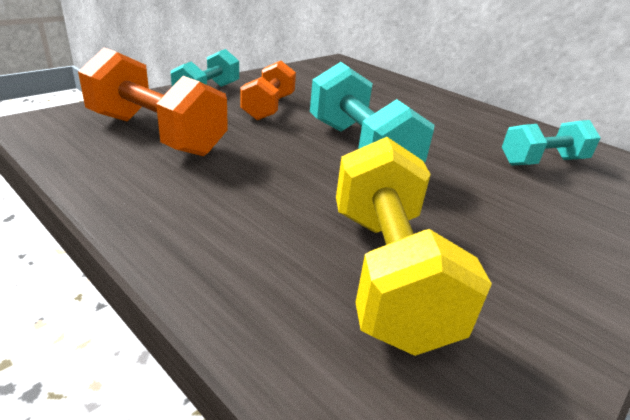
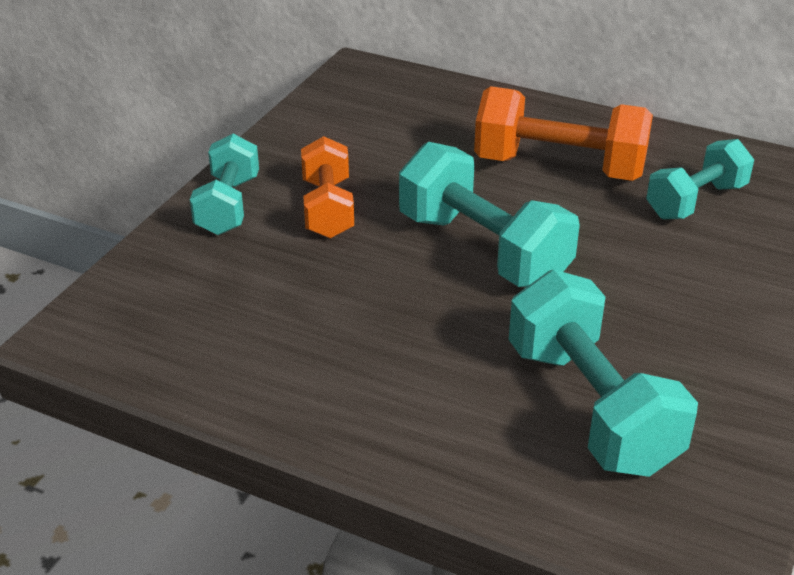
camera: 15 degrees left, 5 degrees up
(156, 134) = (231, 304): orange dumbbell -> orange dumbbell (559, 167)
(387, 273) = (591, 407): yellow dumbbell -> turquoise dumbbell

